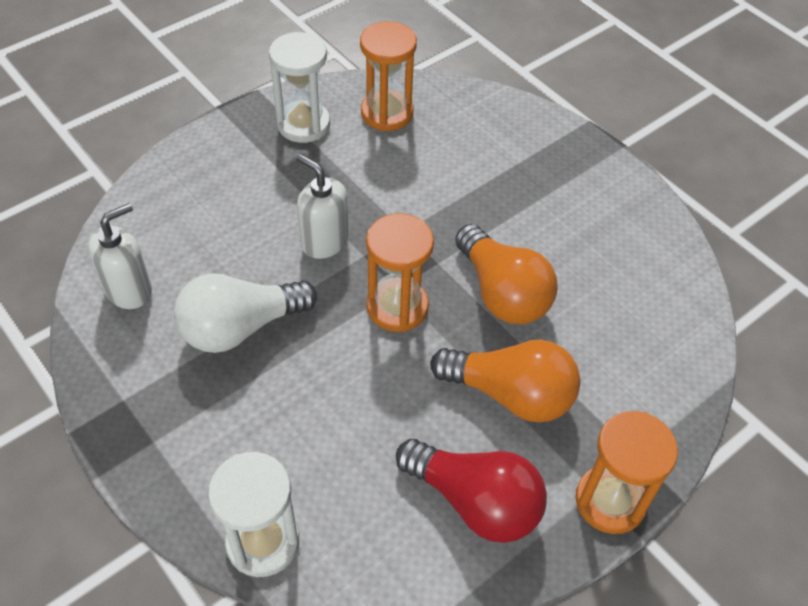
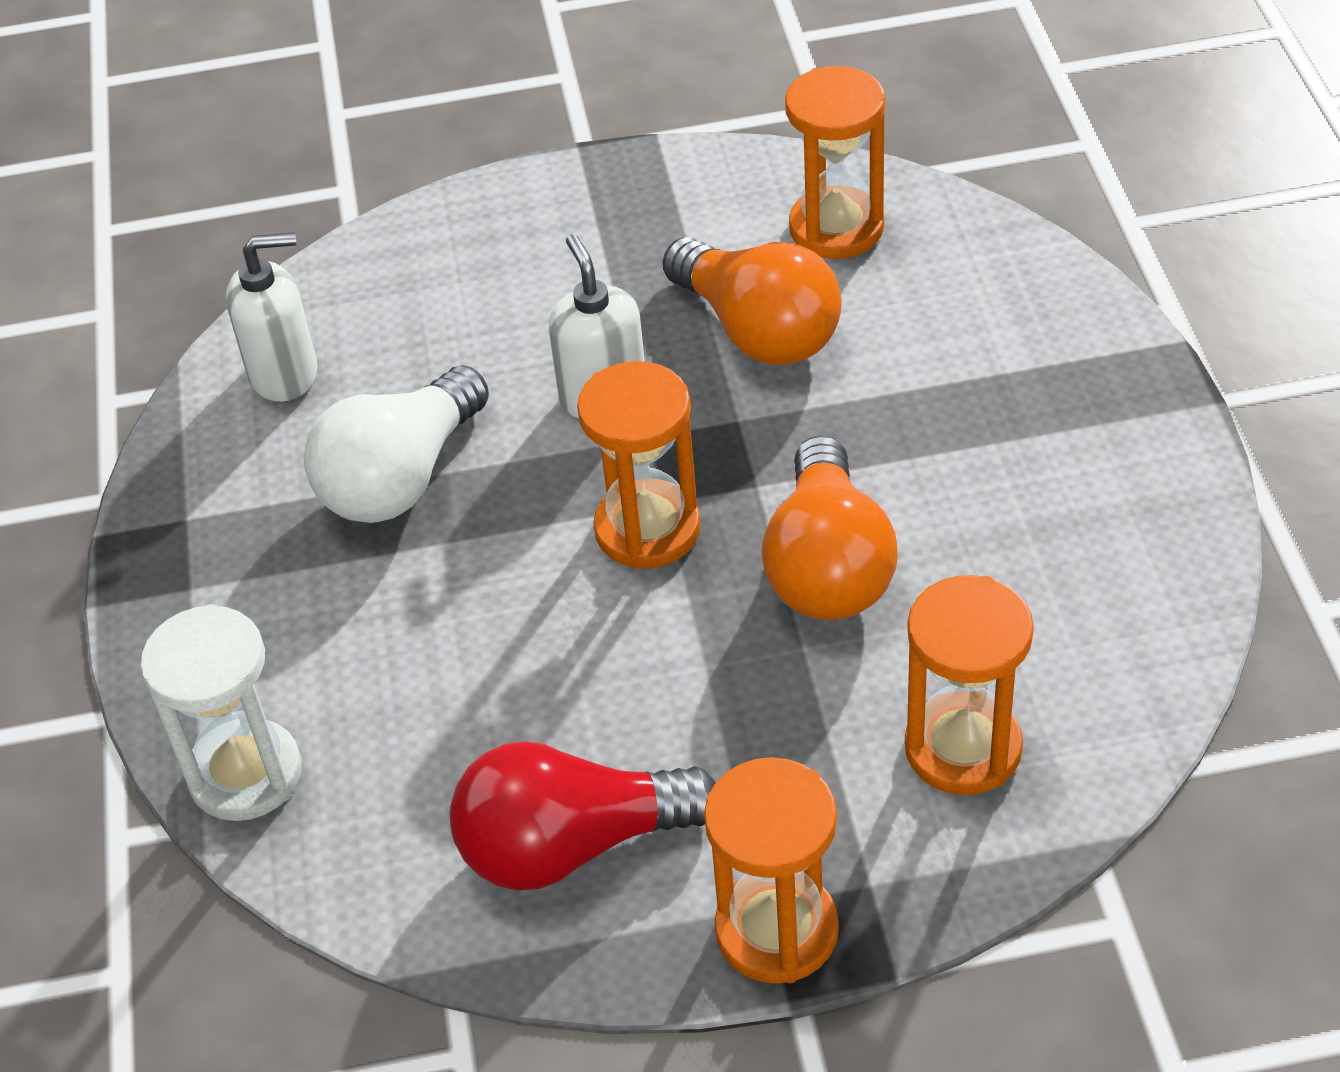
camera: 35 degrees right, 5 degrees down
(240, 327) = (401, 478): white light bulb -> white light bulb turned 60 degrees counterclockwise
(303, 124) = (690, 208): white hourglass -> none
(475, 502) = (571, 845): red light bulb -> red light bulb turned 105 degrees clockwise
(511, 394) = (733, 718): orange light bulb -> orange light bulb (758, 330)
(631, 364) = (963, 748): none -> orange hourglass

